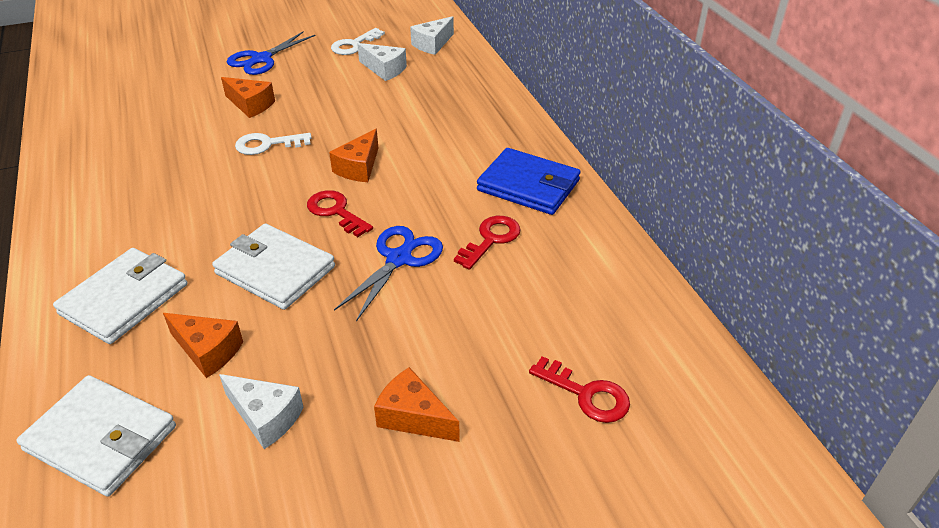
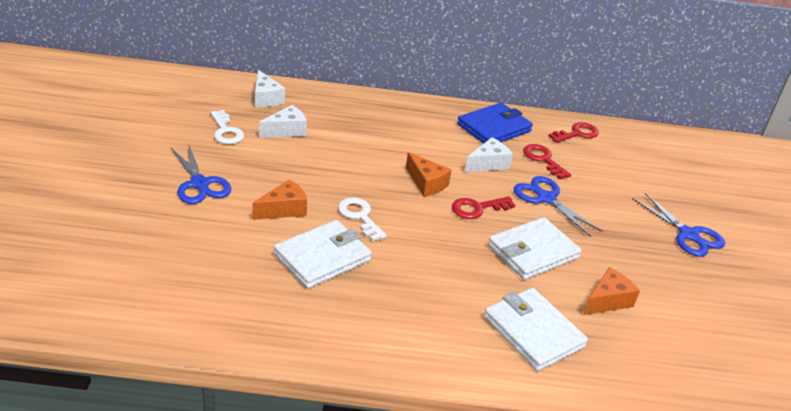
camera: 70 degrees left, 5 degrees down
(101, 438) = (677, 365): white wallet -> white wallet (322, 257)
(265, 417) = (675, 289): white cheese -> white cheese (488, 164)
(267, 144) = (359, 216): white key -> white key turned 135 degrees clockwise
(413, 417) = (688, 235): orange cheese -> blue scissors
(587, 394) = (686, 176): red key -> red key (577, 133)

